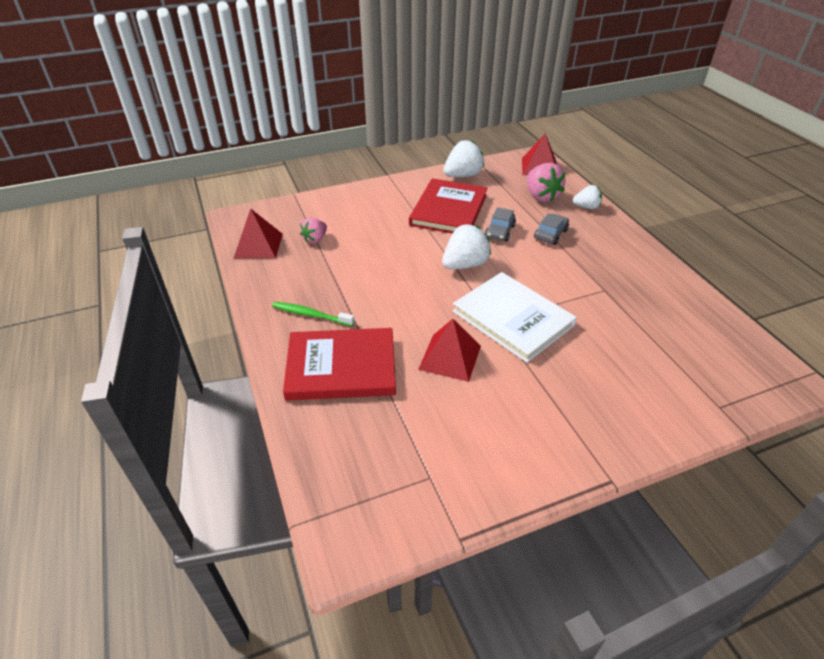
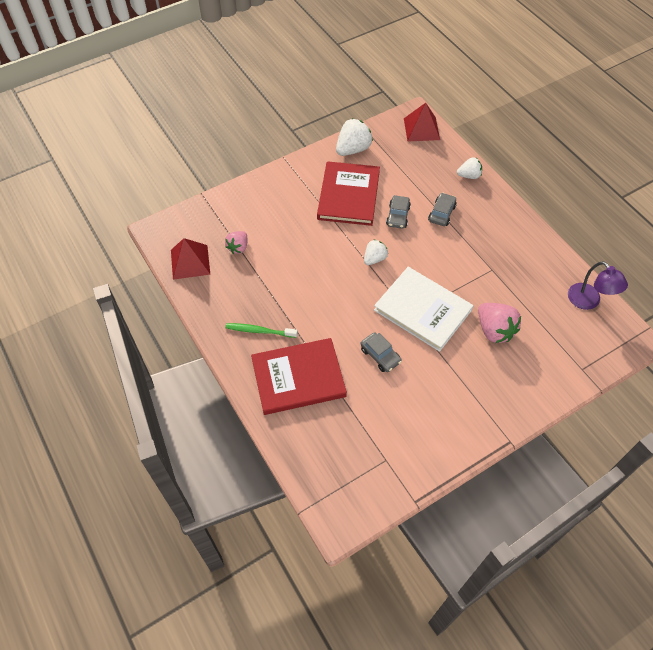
camera: 10 degrees left, 15 degrees up
(450, 357) = (380, 355): red pyramid -> grey car
(465, 265) = (374, 259): white strawberry -> white strawberry, size x0.62
(541, 196) = (428, 167): pink strawberry -> pink strawberry (494, 330)
(728, 335) = (588, 301): none -> purple lamp

